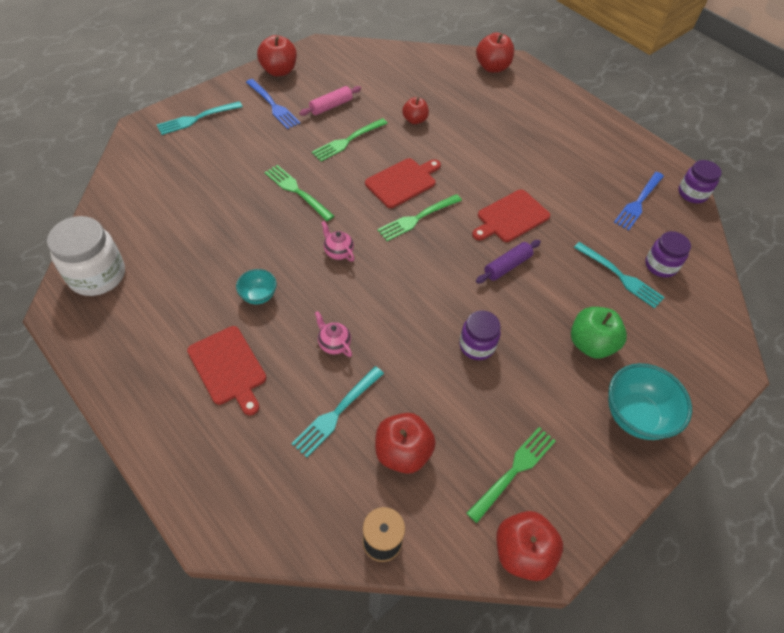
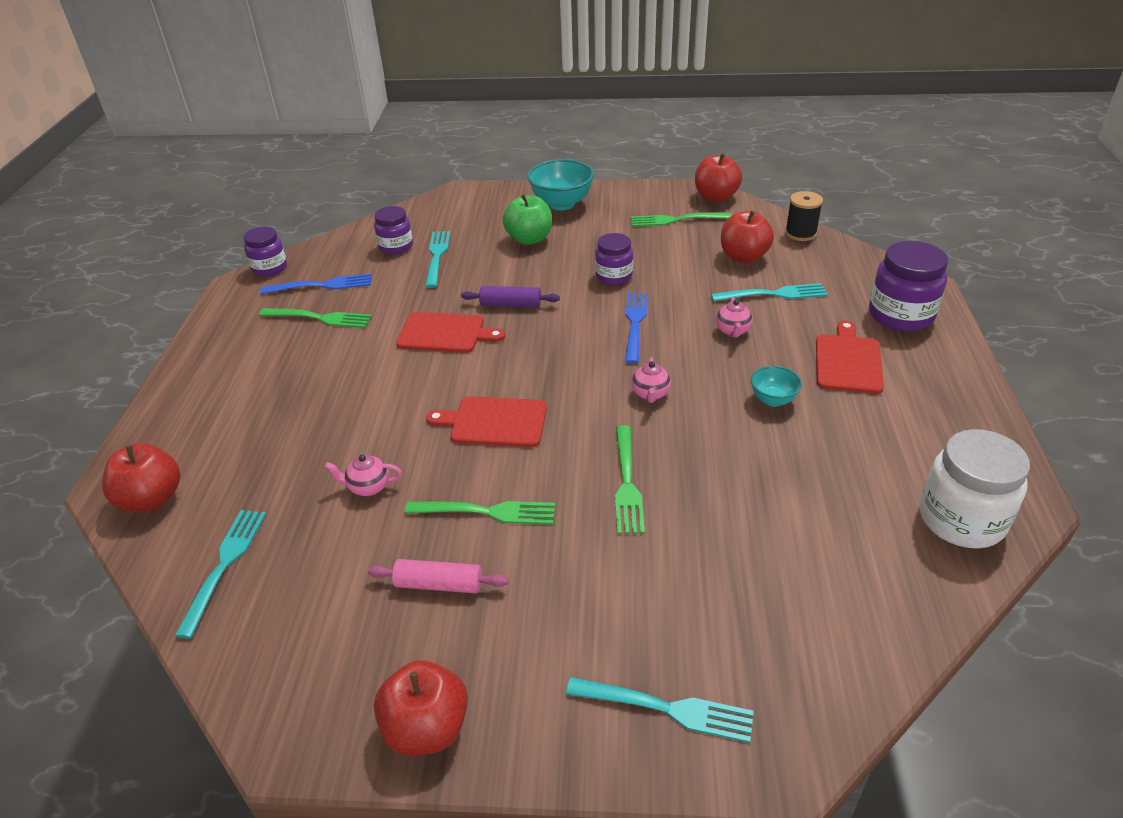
camera: 130 degrees left, 15 degrees down
(213, 459) = (900, 315): none -> purple jar
(273, 105) = (518, 648): blue fork -> blue fork (635, 324)
(414, 120) = (368, 487): red apple -> pink teapot
(417, 218) = (531, 380): green fork -> green fork (319, 318)
(422, 67) = (224, 565): none -> turquoise fork

